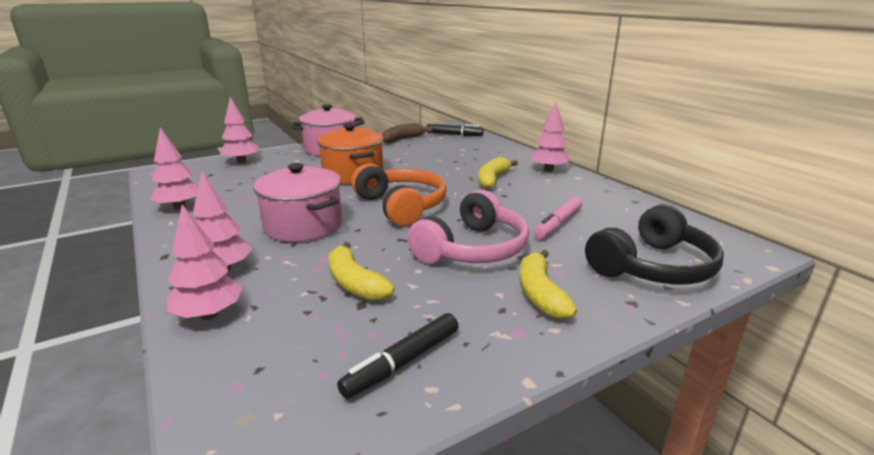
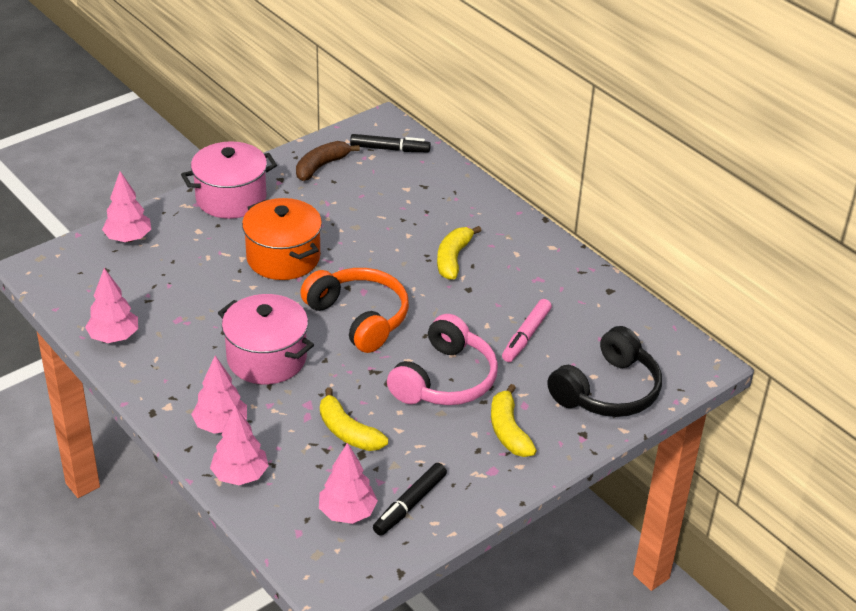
camera: 10 degrees left, 15 degrees up
(548, 170) = (518, 233): pink tree -> pink tree (347, 513)

